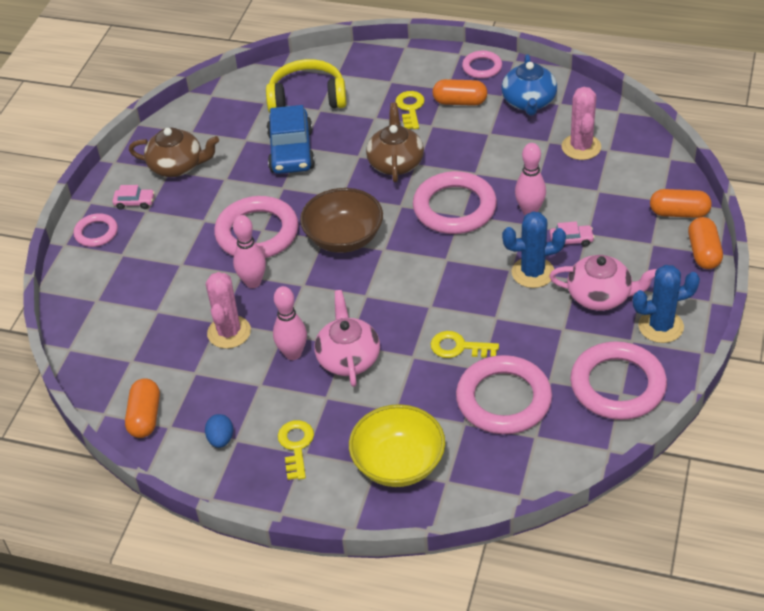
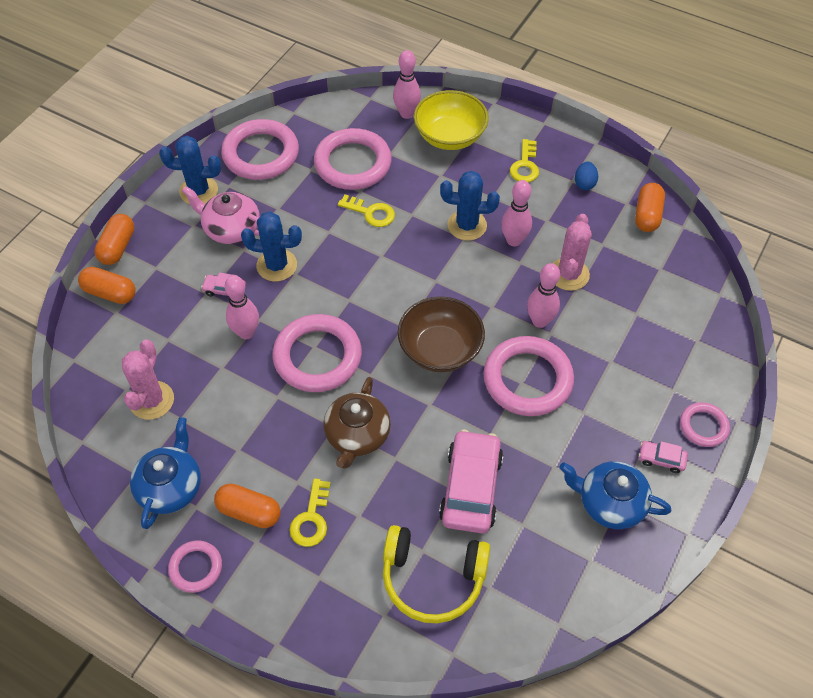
camera: 170 degrees left, 10 degrees up
(177, 166) = (609, 503): brown teapot -> blue teapot
(291, 151) = (471, 488): blue car -> pink car
(348, 358) = (467, 225): pink teapot -> blue cactus
(464, 483) = (406, 114): none -> pink bowling pin

